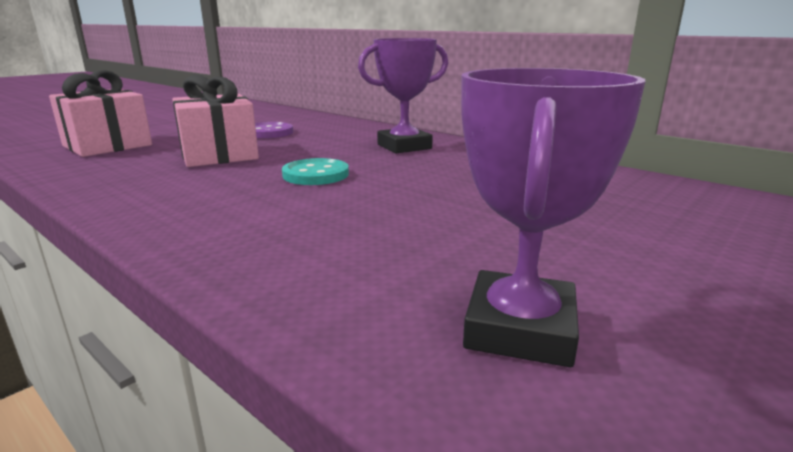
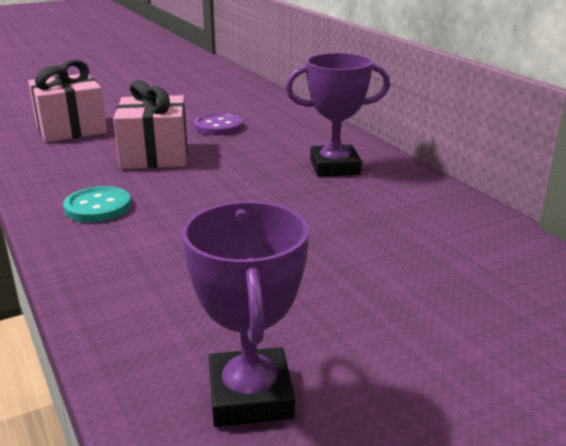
camera: 20 degrees right, 5 degrees up
(316, 174) = (221, 196): turquoise button -> turquoise button (98, 207)
(520, 329) = (250, 395): purple trophy -> purple trophy turned 45 degrees counterclockwise

